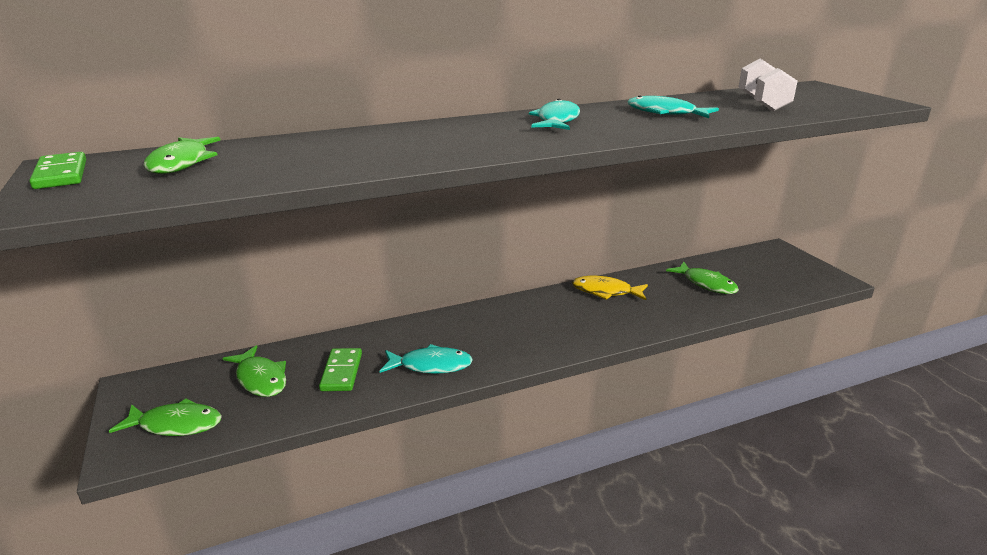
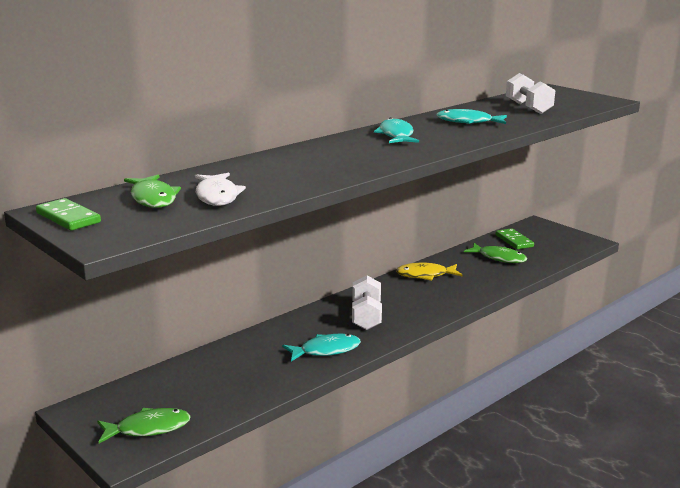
camera: 20 degrees left, 5 degrees down
(251, 168) = (217, 196): none -> white fish
(260, 379) = (189, 385): green fish -> none
(342, 372) = (256, 367): green domino -> green domino (514, 241)
(505, 331) = (366, 316): none -> white dumbbell

